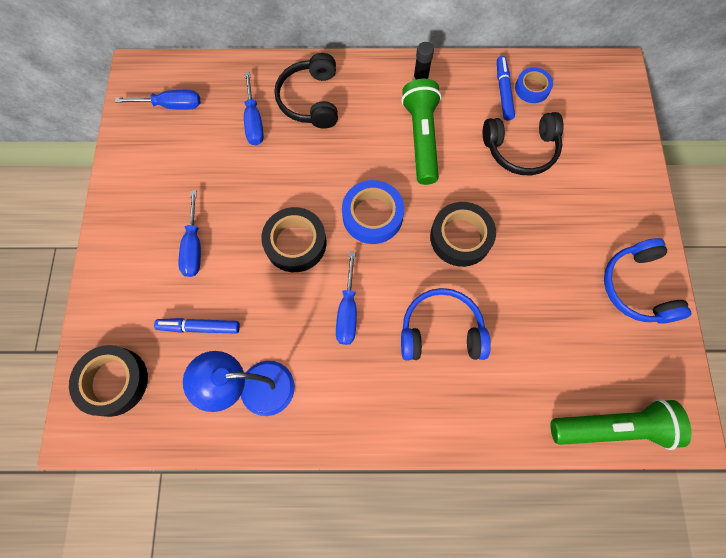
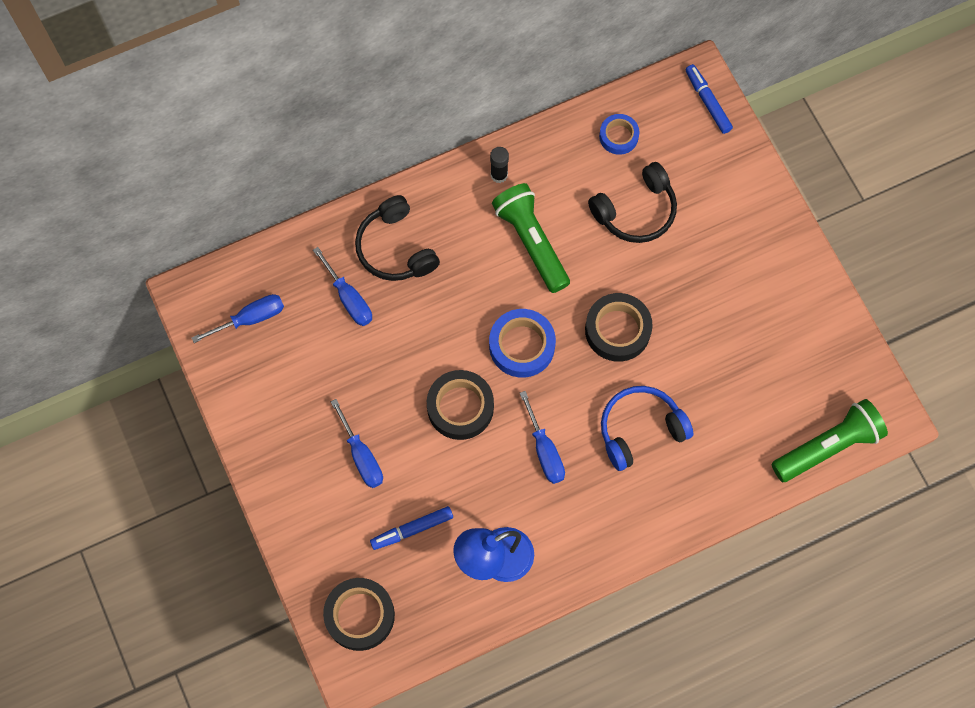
camera: 25 degrees left, 0 degrees up
(503, 91) = (591, 153): blue marker -> blue marker (707, 102)
(637, 287) = (801, 306): blue headphones -> none

